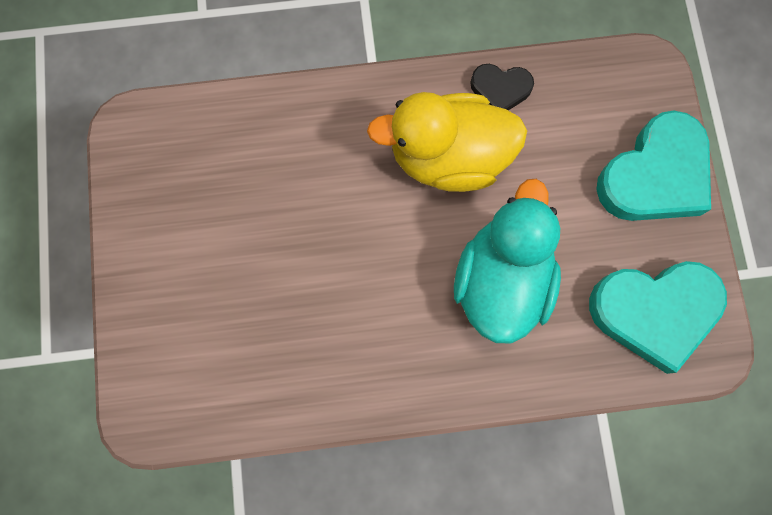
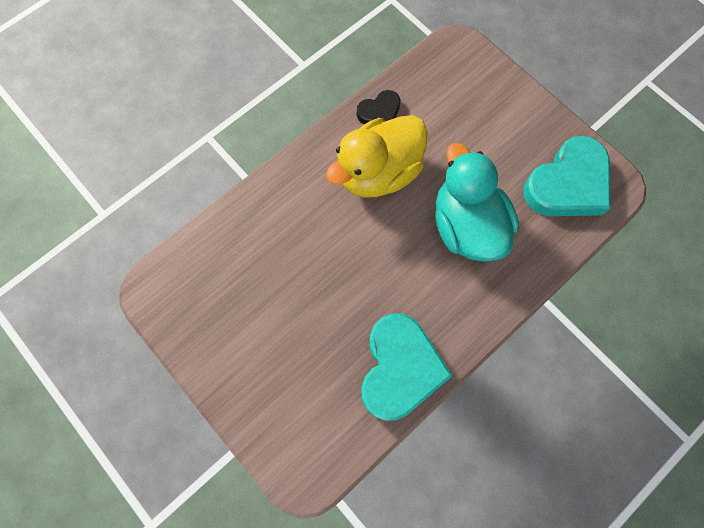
camera: 35 degrees left, 5 degrees down
(654, 175) = (508, 105): turquoise heart -> turquoise heart (399, 369)

